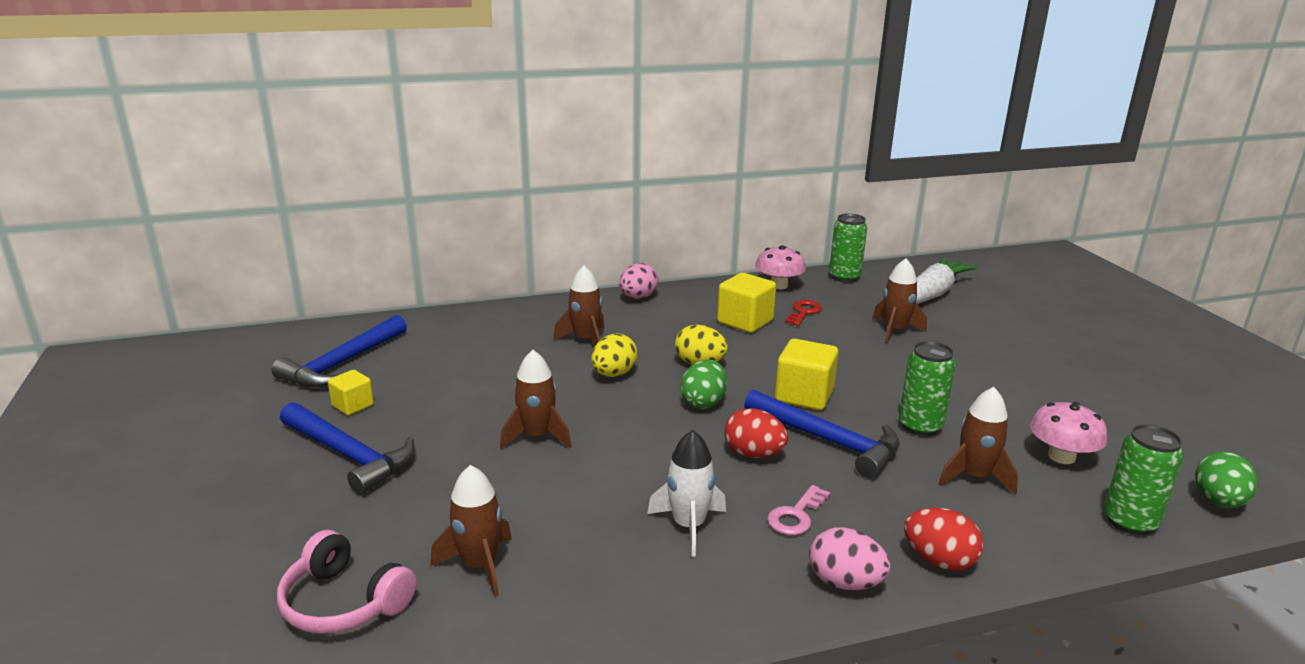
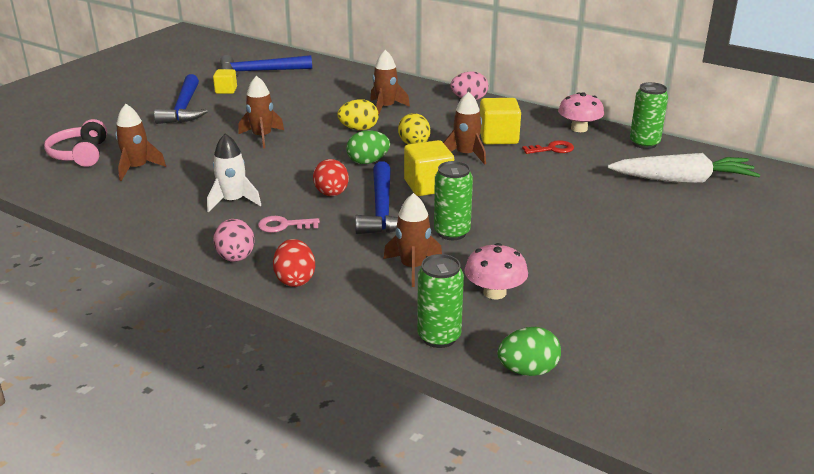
camera: 50 degrees right, 5 degrees up
(895, 331) = (586, 186): brown rocket -> brown rocket (465, 155)

